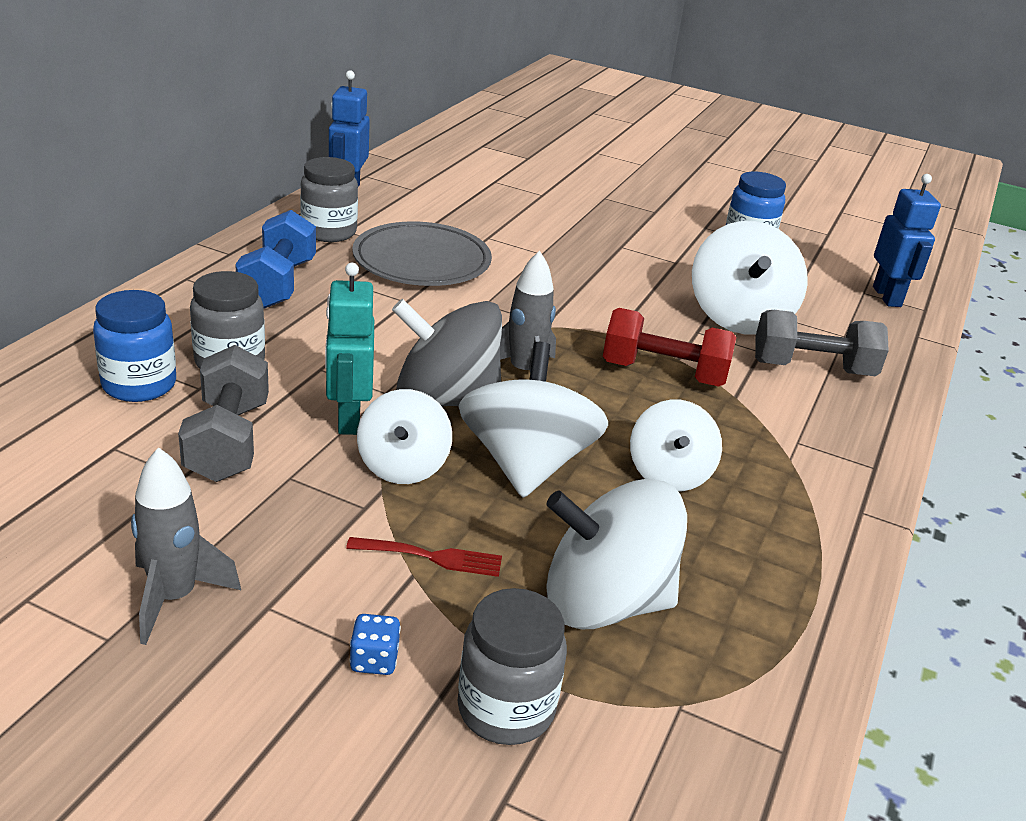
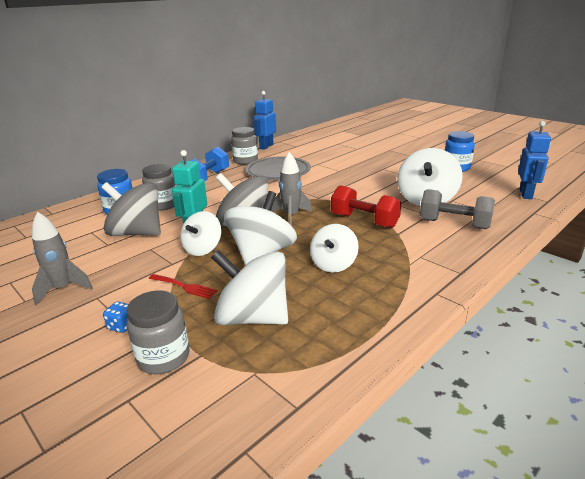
camera: 25 degrees right, 5 degrees down
(228, 441) = (137, 233): grey dumbbell -> grey spinning top

